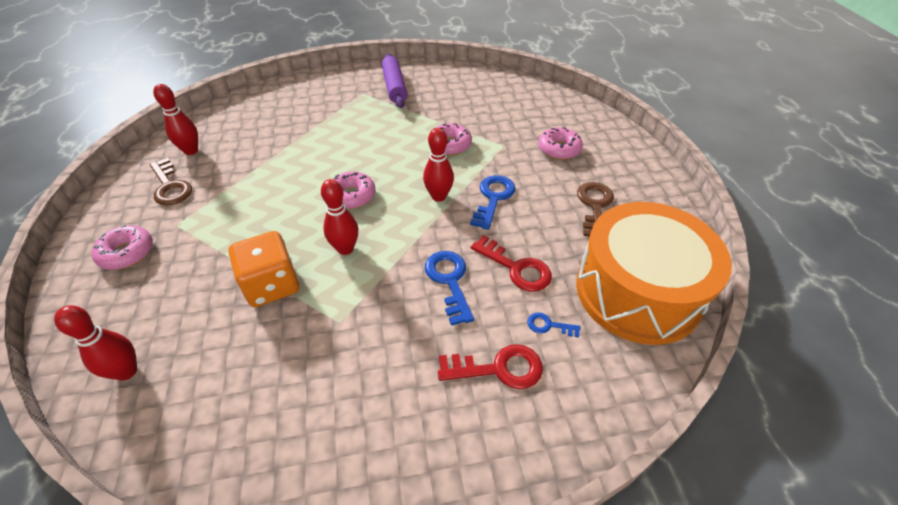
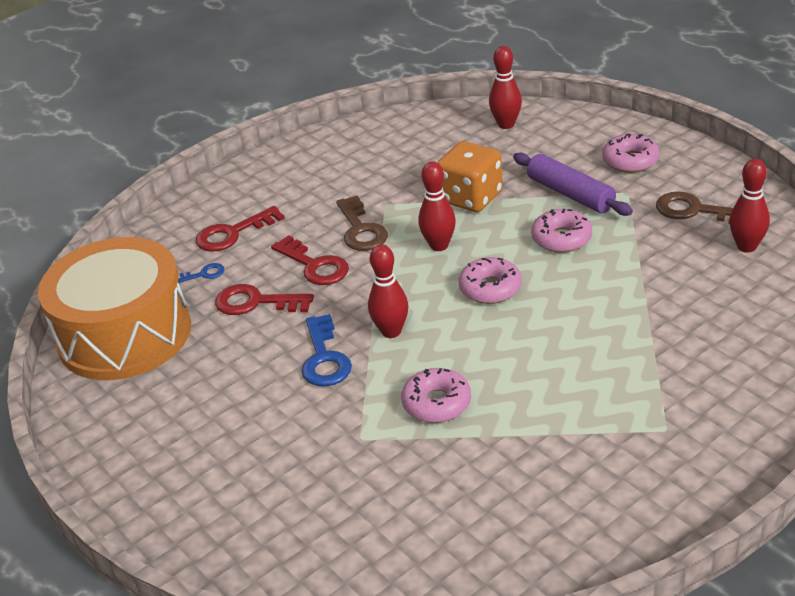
camera: 155 degrees right, 10 degrees down
(394, 87) = (632, 469): purple rolling pin -> purple rolling pin (570, 194)
(449, 281) = (314, 265): blue key -> red key
(559, 149) = (275, 470): pink donut -> pink donut (561, 238)
(594, 206) = (194, 404): brown key -> brown key (361, 229)

